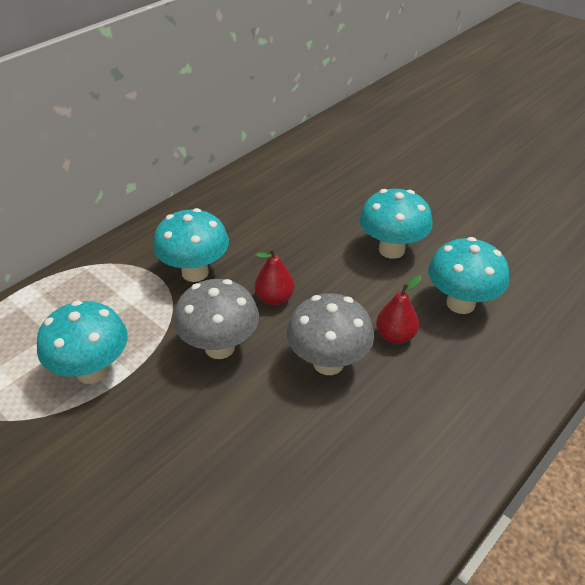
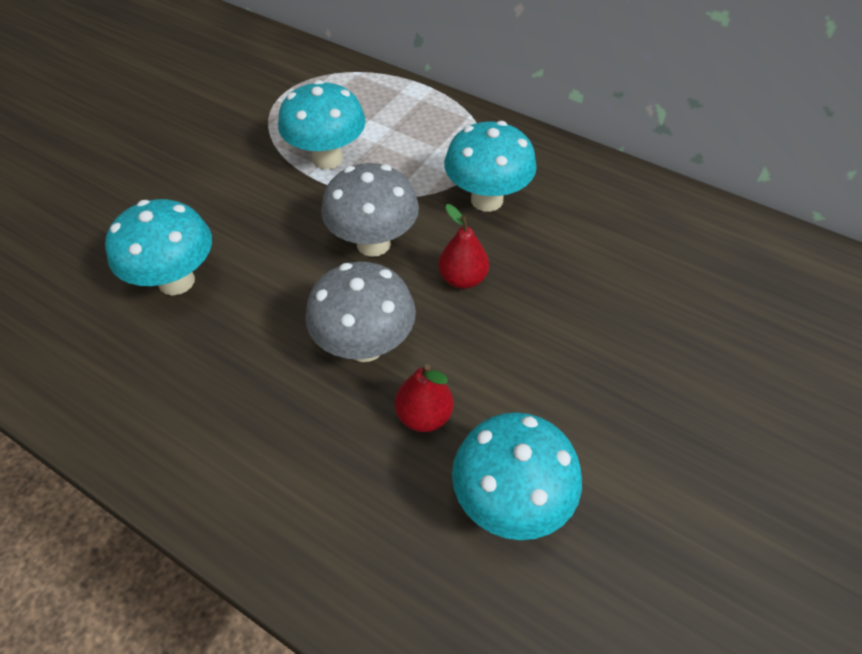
camera: 80 degrees right, 10 degrees up
(391, 250) = (604, 400): turquoise mushroom -> turquoise mushroom (176, 281)

